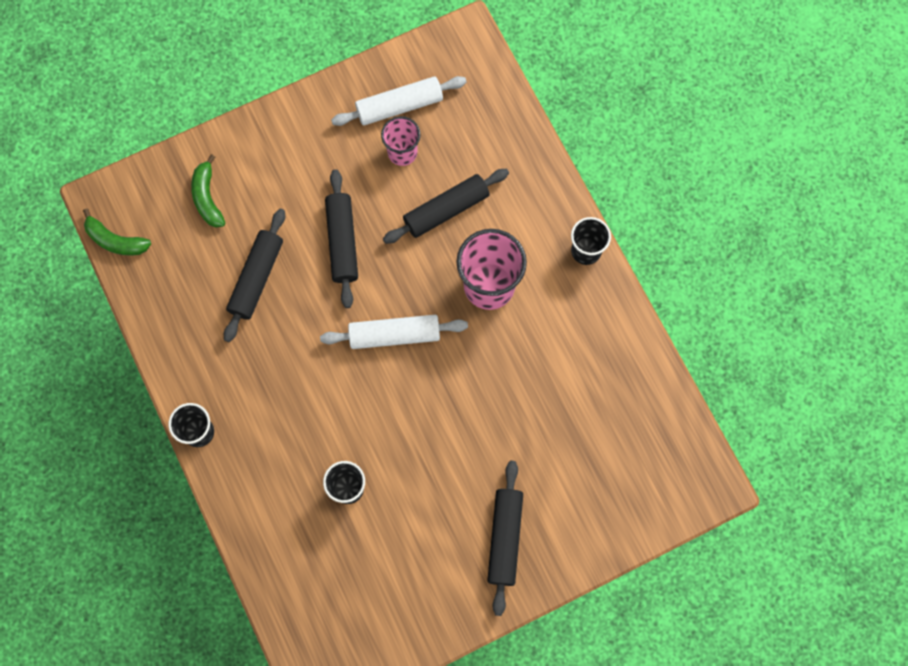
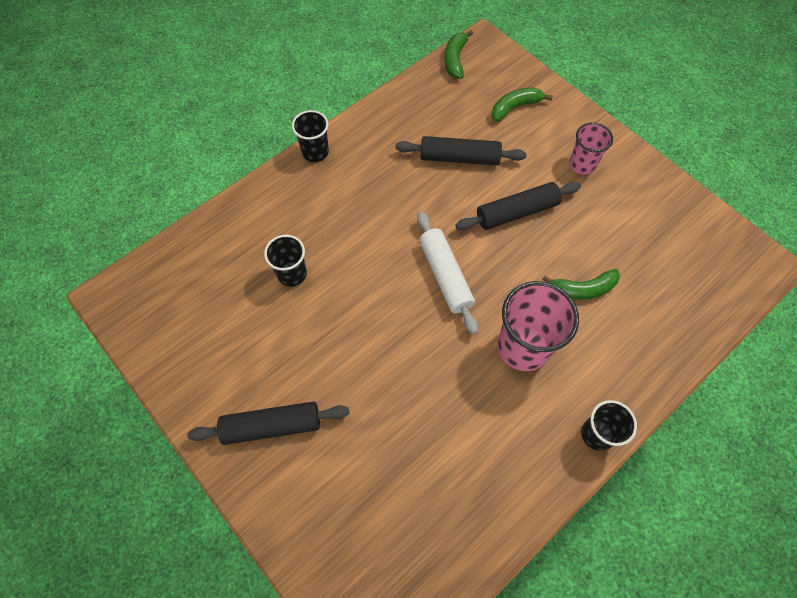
camera: 75 degrees right, 10 degrees down
(399, 106) = (665, 224): white rolling pin -> none
(402, 152) = (622, 238): pink cup -> pink cup (582, 164)
(446, 210) = (583, 289): black rolling pin -> green banana

